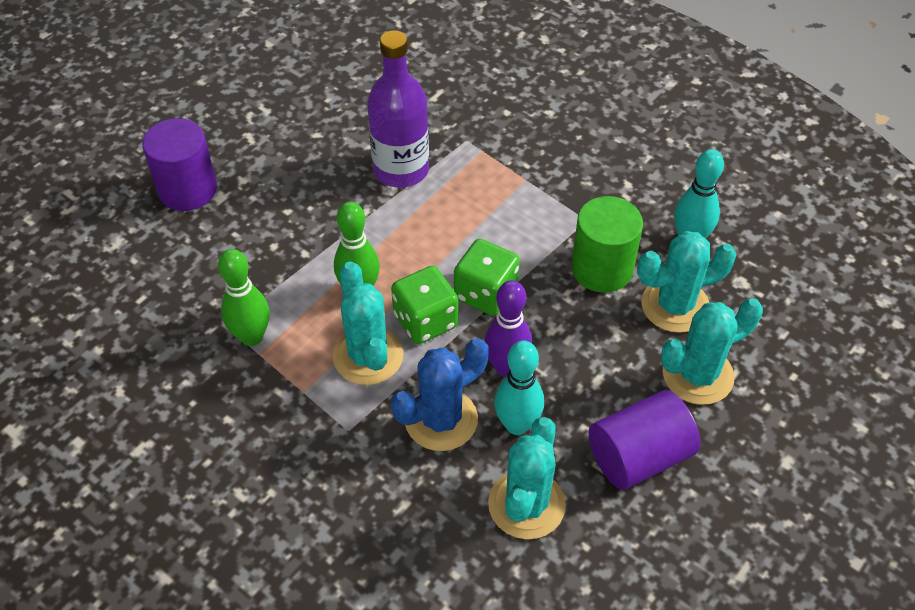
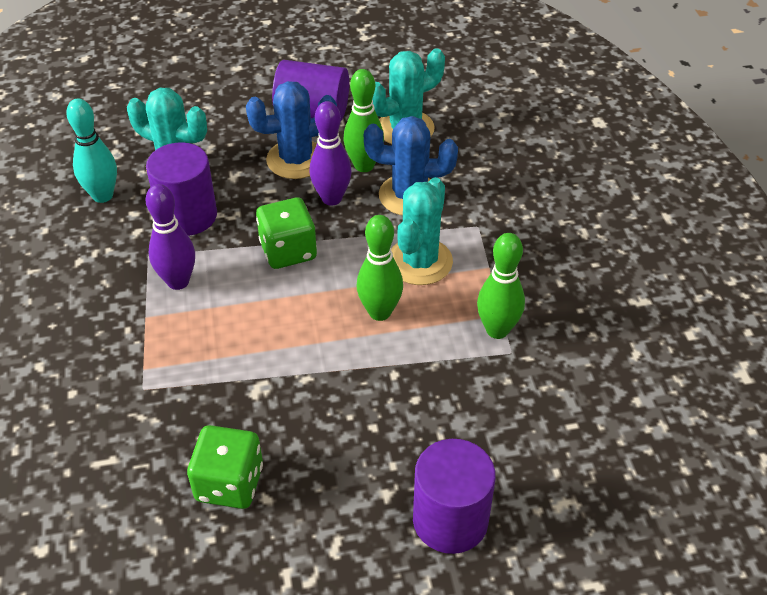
camera: 140 degrees left, 5 degrees down
(401, 170) = (232, 398): purple bottle -> none
(425, 320) = (353, 260): green dice -> green dice (229, 483)
(517, 425) = (364, 165): turquoise bowling pin -> green bowling pin
(537, 215) = (178, 281): none -> purple bowling pin
(585, 386) = (296, 159): none -> blue cactus
(602, 268) = (187, 216): green cylinder -> purple cylinder
(697, 375) = (221, 126): turquoise cactus -> none

